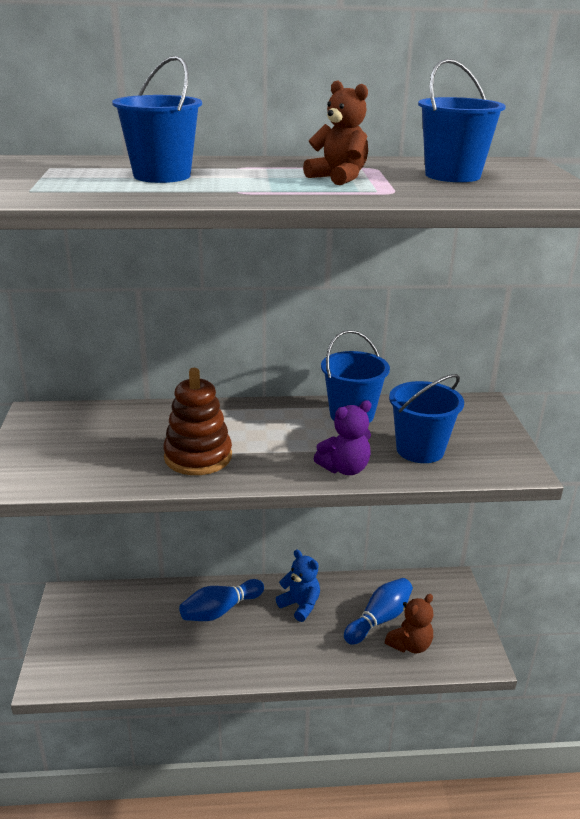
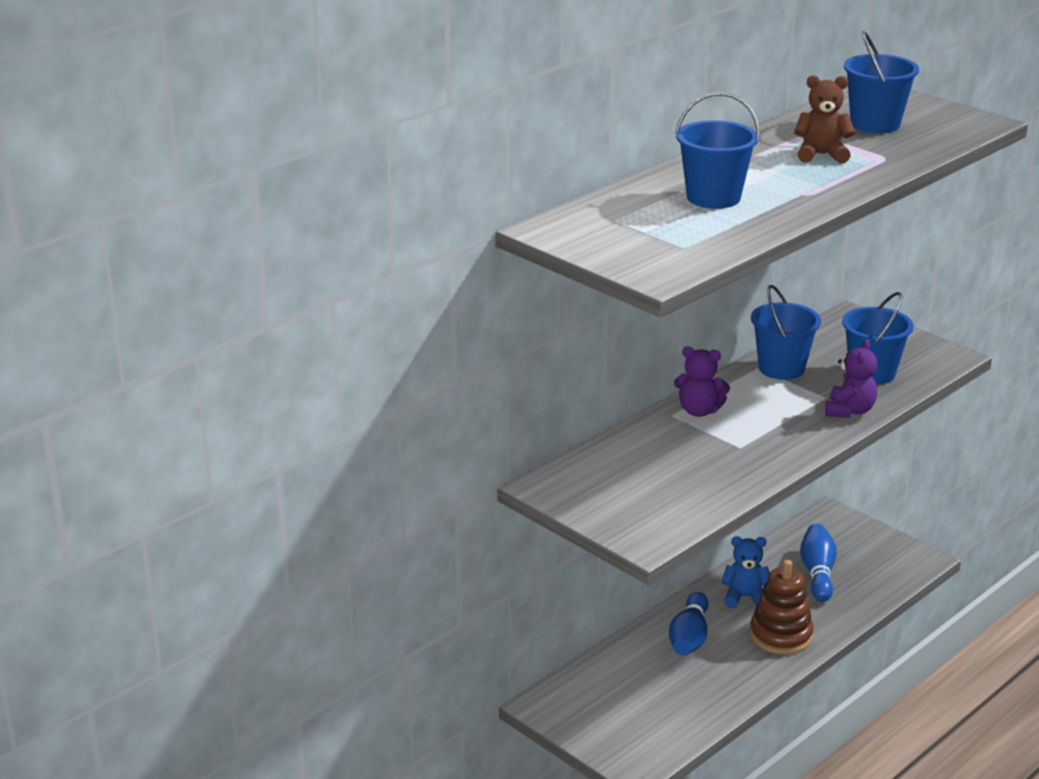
camera: 40 degrees left, 0 degrees up
(198, 457) = (739, 453): brown stacking toy -> brown stacking toy (780, 635)
(232, 415) = (699, 411): none -> purple teddy bear
(410, 645) = (863, 578): brown teddy bear -> none

